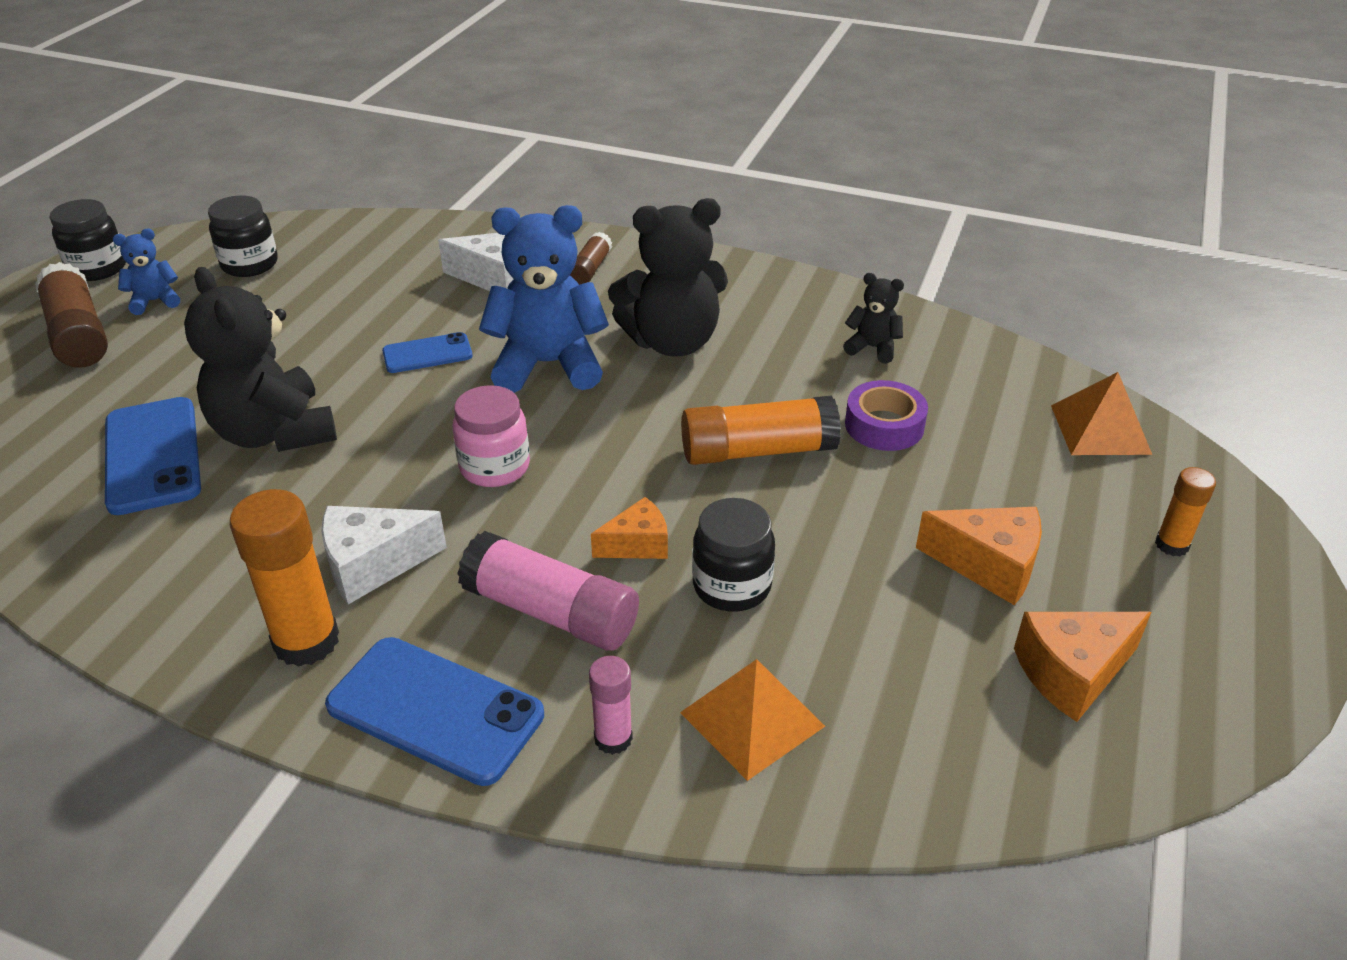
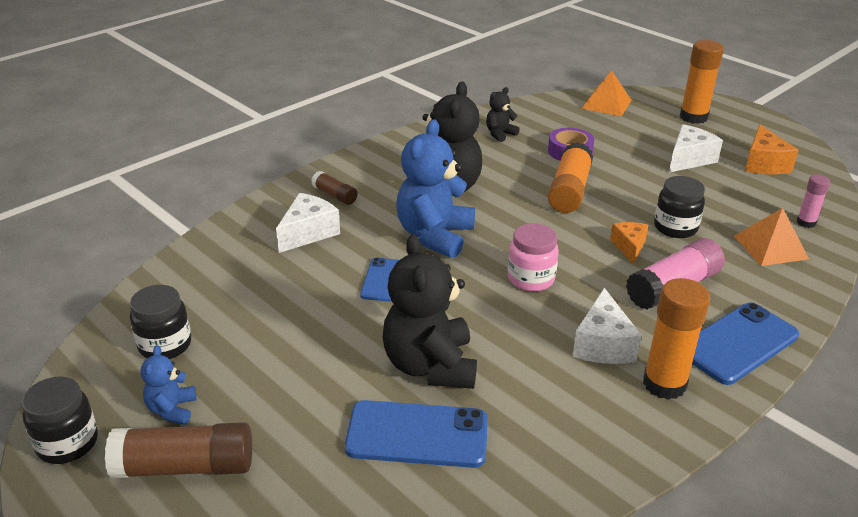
camera: 65 degrees left, 5 degrees down
(275, 433) = (430, 366): black teddy bear -> black teddy bear turned 90 degrees clockwise
(613, 738) = (773, 289): pink glue stick -> pink glue stick (806, 222)
(989, 565) = (689, 159): orange cheese -> white cheese
(1172, 545) = (693, 117): orange glue stick -> orange glue stick, size x1.81

